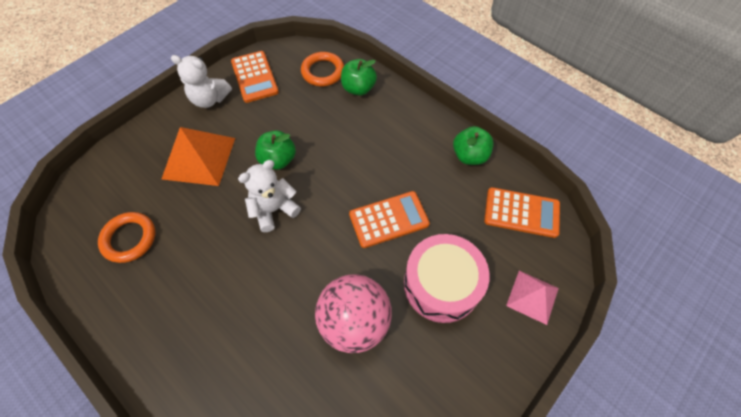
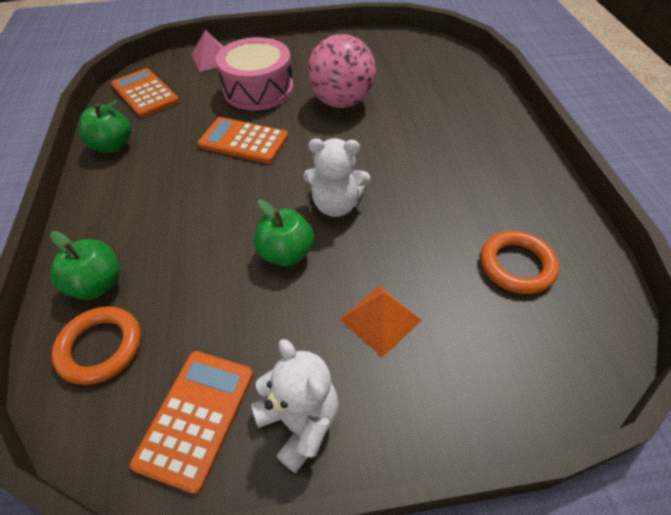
camera: 140 degrees left, 10 degrees down
(199, 158) = (380, 319): orange pyramid -> orange pyramid, size x0.61

